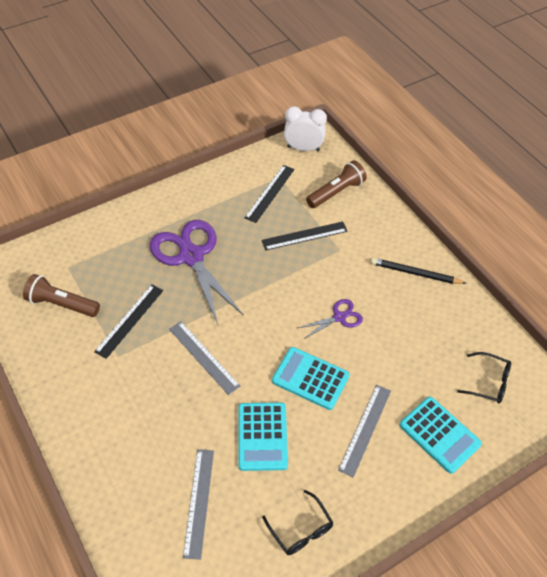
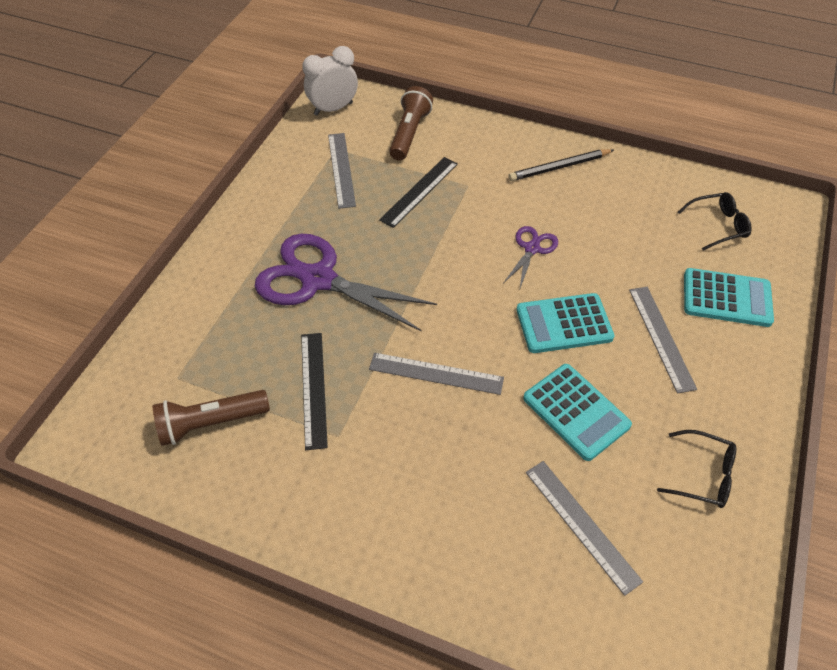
camera: 35 degrees left, 0 degrees up
(270, 193) = (341, 169): black ruler -> grey ruler

